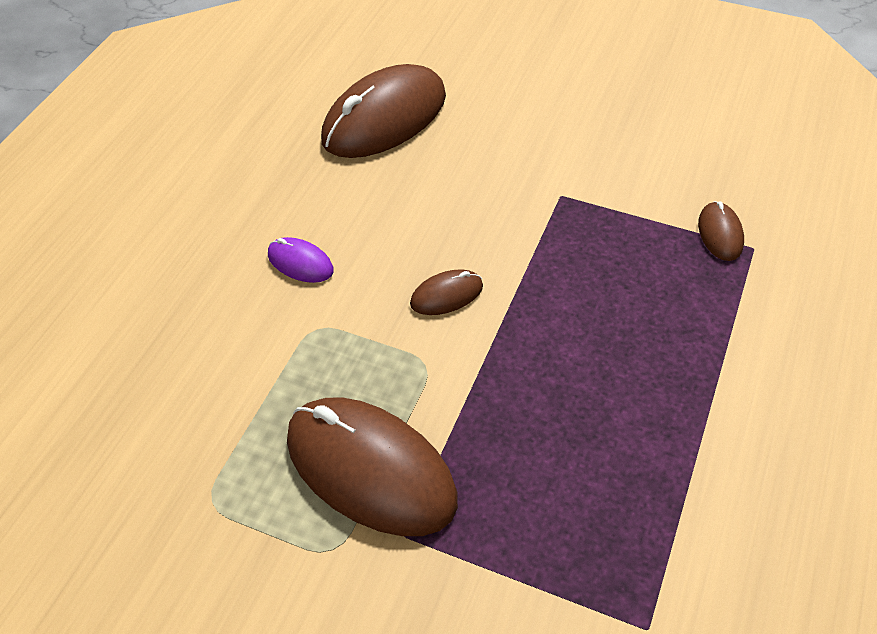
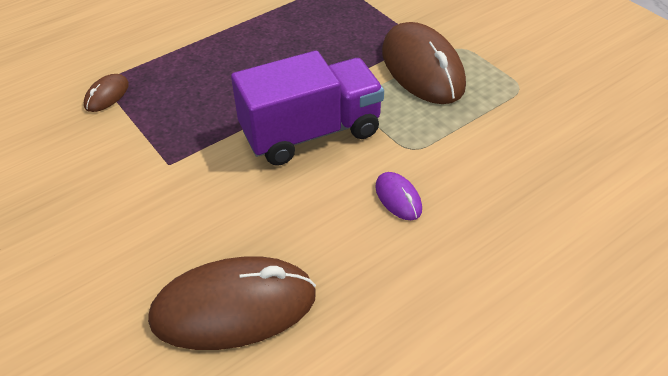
camera: 150 degrees left, 5 degrees down
(446, 295) = (311, 132): brown mouse -> purple truck

